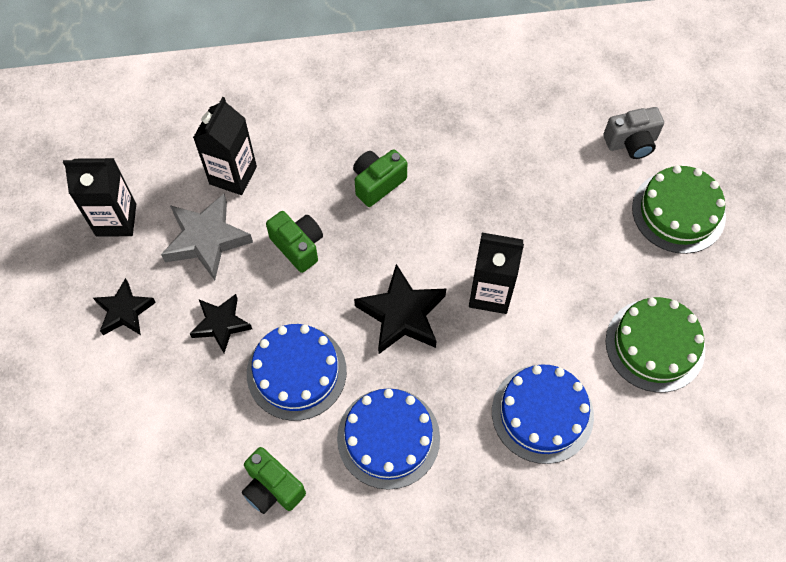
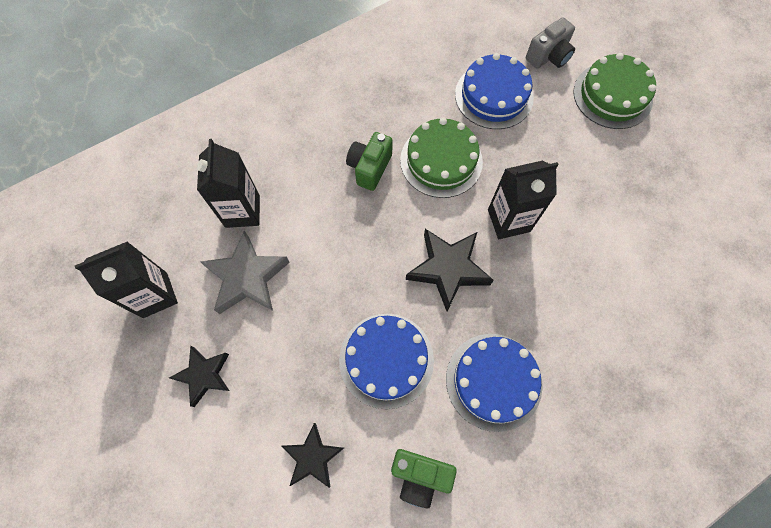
camera: 25 degrees left, 5 degrees up
(221, 324) = (298, 347): black star -> black star (313, 457)
(298, 246) = (331, 249): green camera -> none
(542, 413) = (603, 301): blue cake -> blue cake (494, 96)
(655, 345) = (655, 207): green cake -> green cake (441, 161)

